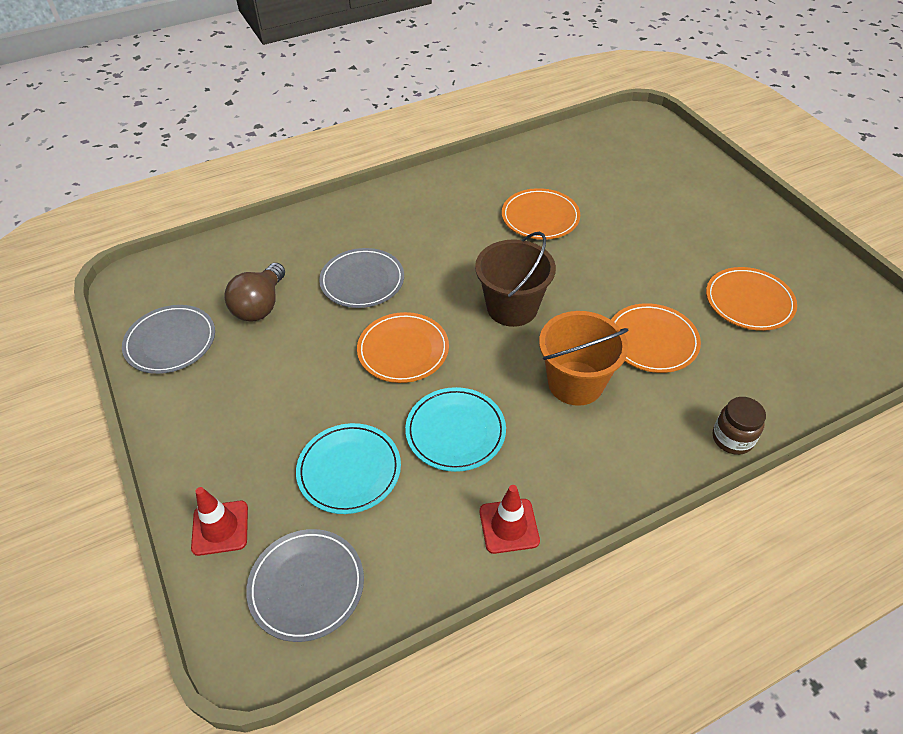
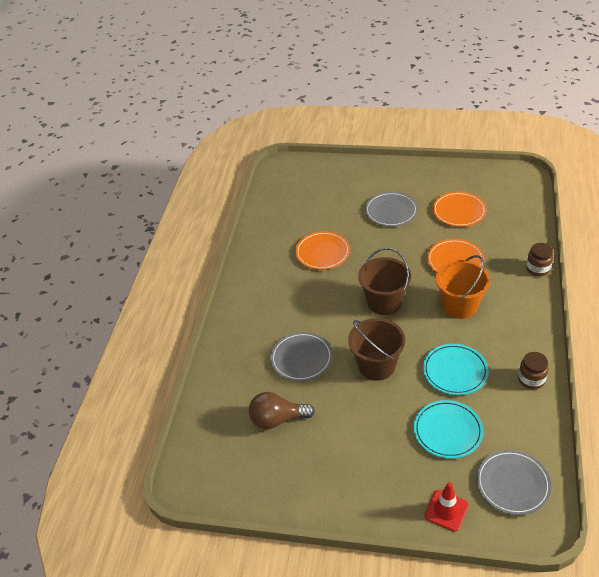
camera: 50 degrees left, 5 degrees down
(170, 342) = (269, 482): grey plate -> grey plate (391, 211)
(260, 305) = (277, 419): brown light bulb -> brown light bulb turned 120 degrees clockwise
(403, 350) = (376, 365): orange plate -> brown bucket
(509, 526) = (531, 380): red traffic cone -> brown jar

